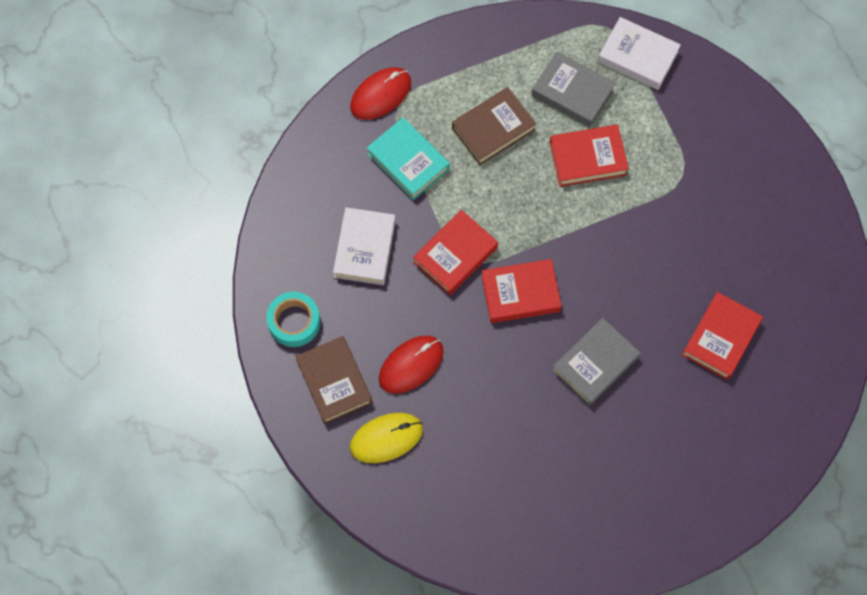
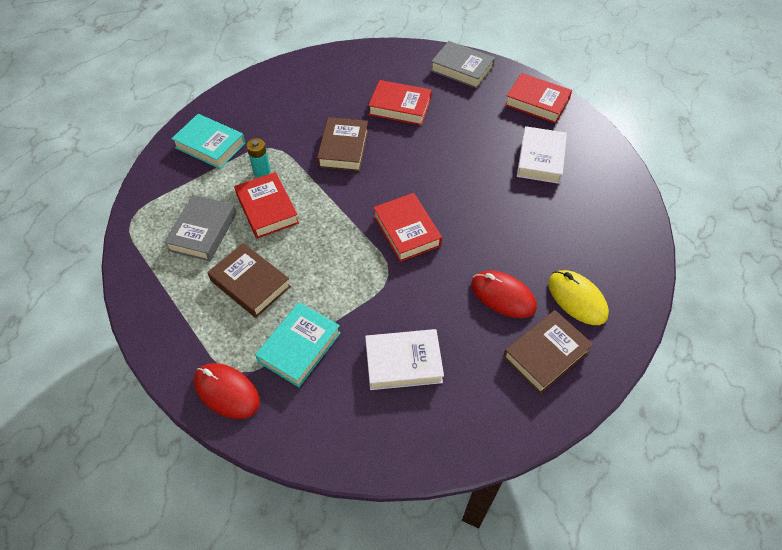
camera: 105 degrees left, 15 degrees down
(294, 322) = (502, 407): turquoise tape -> none
(455, 255) = (386, 285): red book -> red book (537, 102)
(595, 364) = (449, 172): grey book -> grey book (462, 69)
(638, 57) = (161, 193): white book -> white book (540, 159)
(646, 161) = (262, 171): none -> turquoise battery
(662, 255) = (343, 148): none -> brown book
(701, 112) = (210, 145): none -> turquoise book

